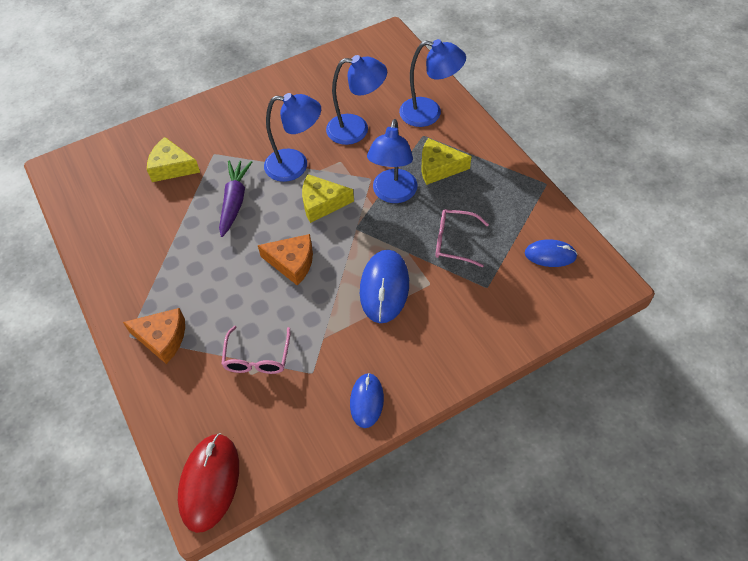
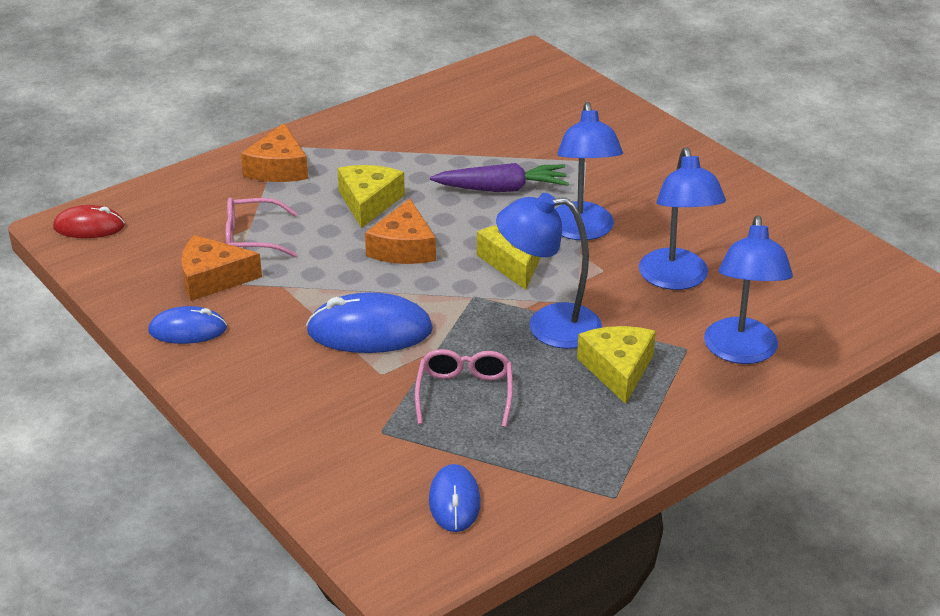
camera: 80 degrees right, 20 degrees down
(171, 167) = (551, 133): yellow cheese -> yellow cheese (368, 202)
(209, 482) = (89, 227): red mouse -> red mouse, size x0.62
(305, 385) = (212, 278): none -> orange cheese

